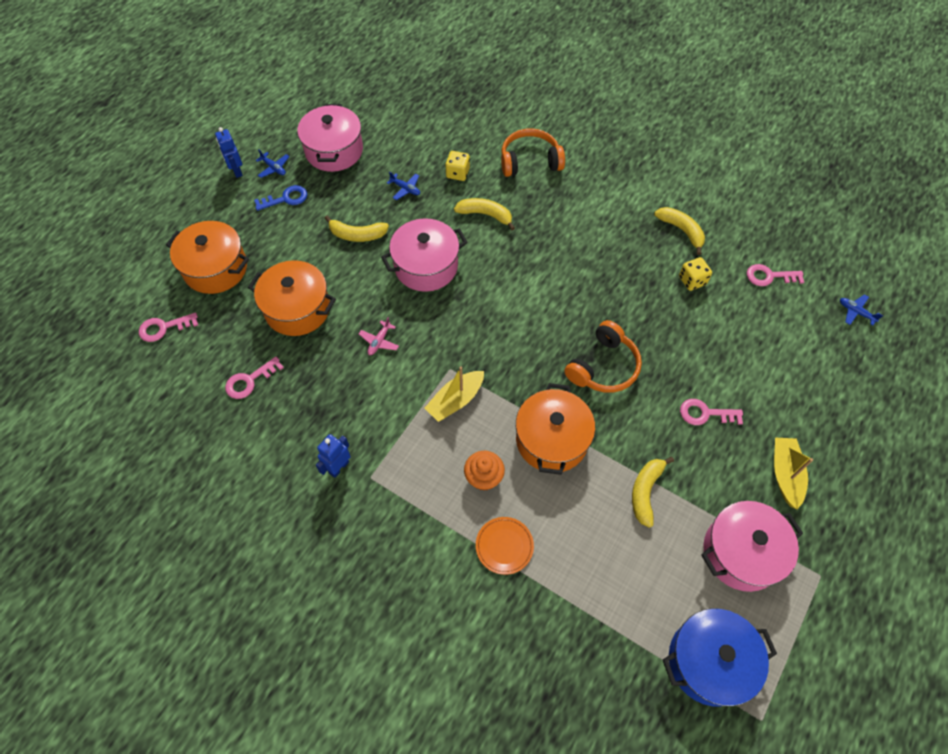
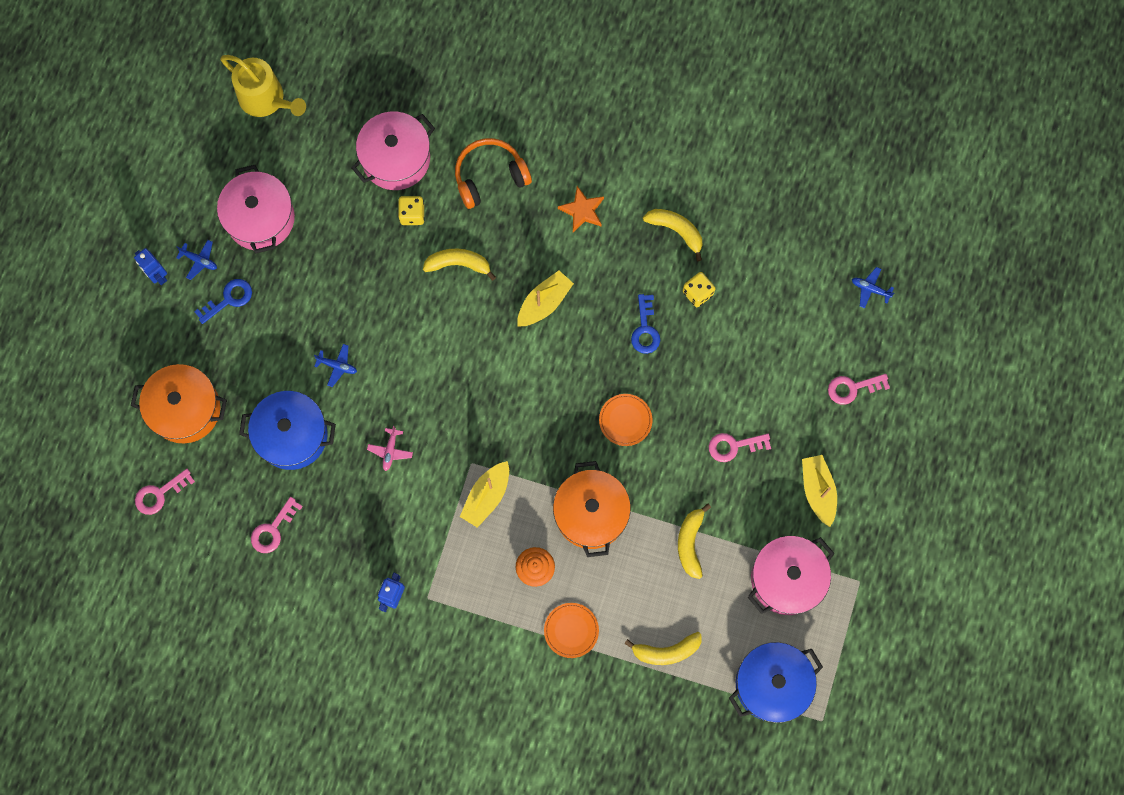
camera: 15 degrees left, 15 degrees up
(297, 309) = (292, 435): orange pot -> blue pot
(357, 235) = (325, 326): yellow banana -> yellow banana (666, 651)
(369, 79) = (266, 99): none -> yellow watering can
(405, 189) = (359, 251): blue plane -> blue plane (337, 366)
(426, 266) = (412, 347): pink pot -> pink pot (396, 159)
(551, 258) = (544, 303): none -> yellow boat
(602, 200) = (582, 211): none -> orange star
(604, 367) = (625, 420): orange headphones -> orange plate
(638, 298) = (645, 329): none -> blue key
(769, 276) = (777, 267): pink key -> pink key (852, 388)

